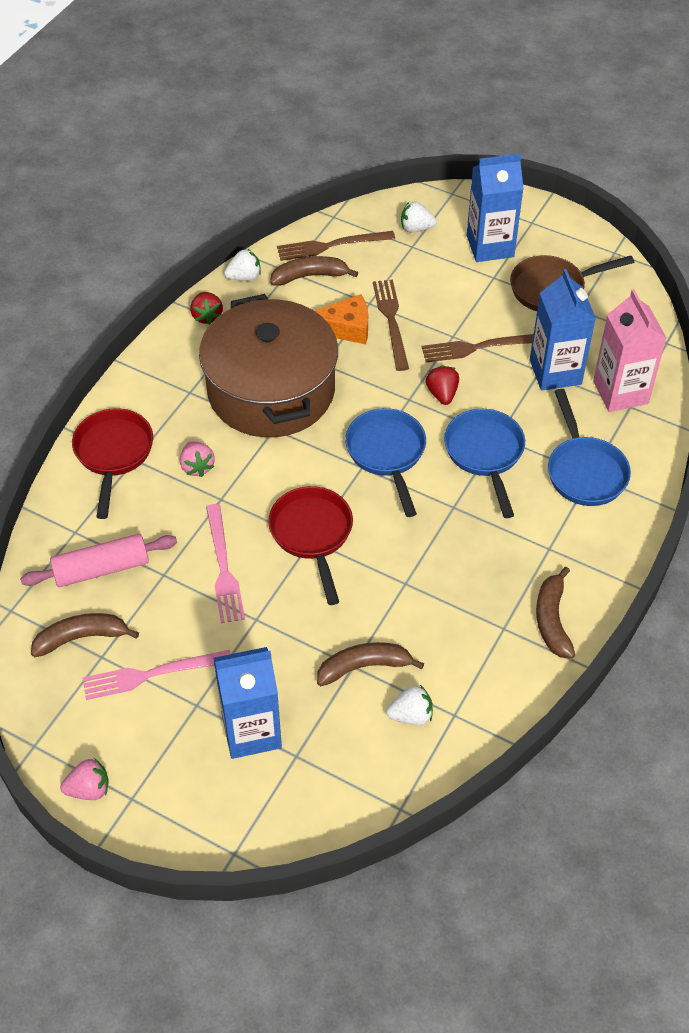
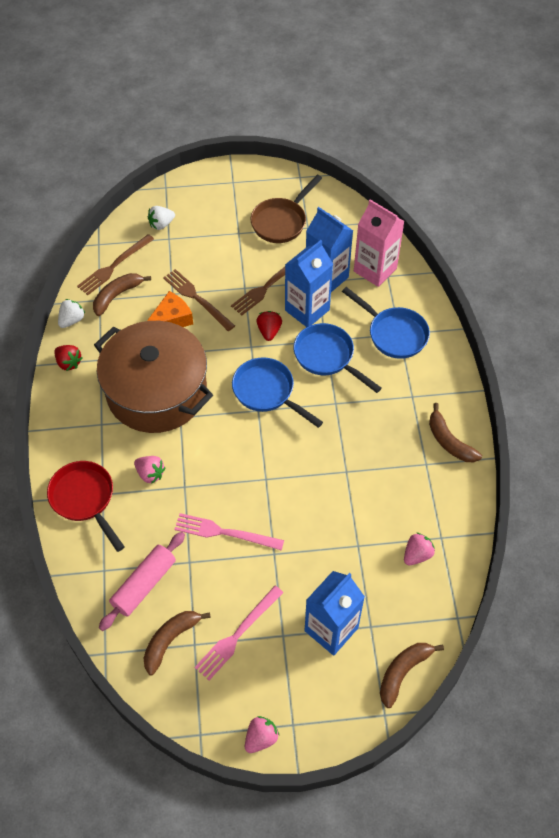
camera: 35 degrees left, 5 degrees up
(223, 567) = (225, 532): pink fork -> pink fork turned 150 degrees clockwise
(312, 535) = (264, 475): red pan -> none
(364, 667) = (365, 542): brown banana -> brown banana (403, 672)
(411, 715) = (417, 554): white strawberry -> pink strawberry
(442, 394) = (269, 331): red strawberry -> red strawberry turned 45 degrees clockwise
(490, 246) = (219, 212): blue carton -> blue carton (307, 310)

